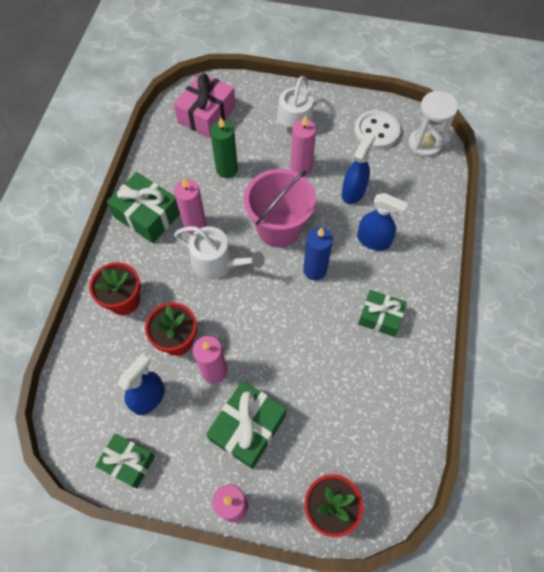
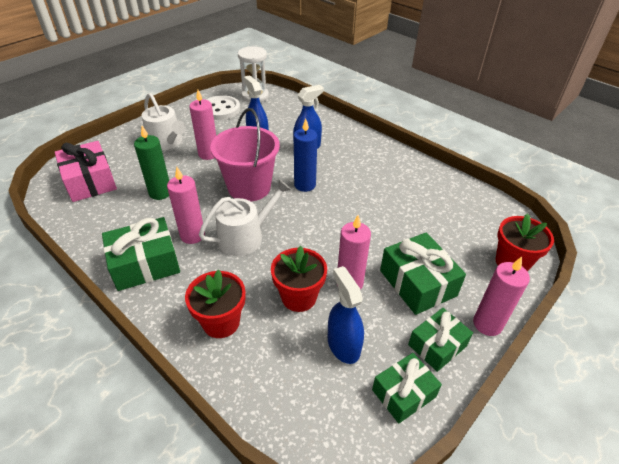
camera: 60 degrees left, 20 degrees down
(380, 317) = (371, 170): green gift -> green gift (437, 345)

